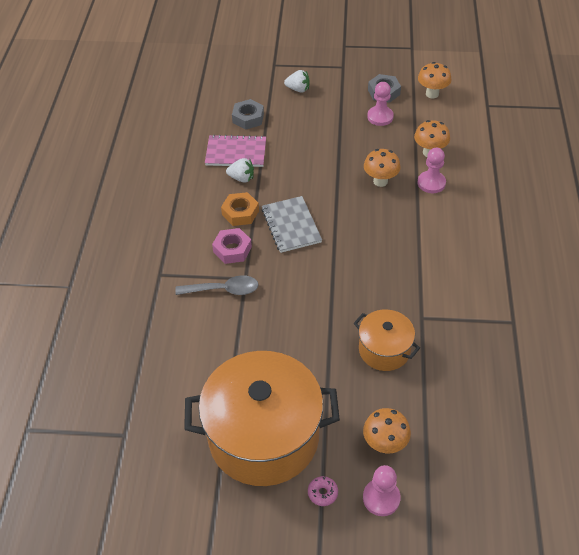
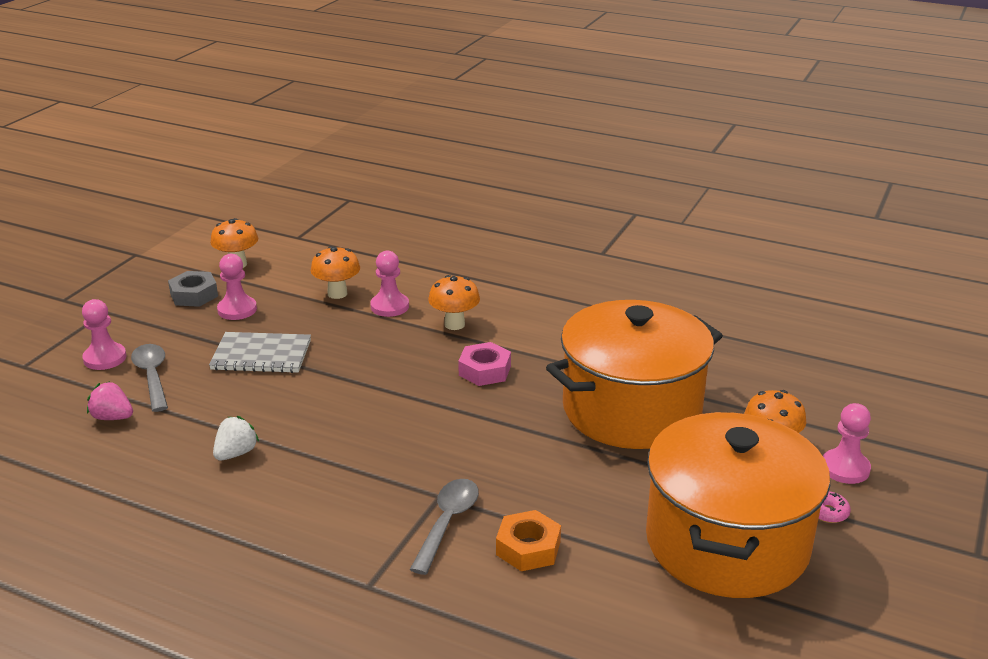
camera: 70 degrees left, 20 degrees down
(232, 249) = (374, 496): pink nut -> pink nut (484, 370)
(236, 152) = (175, 446): pink notebook -> none
(240, 213) = (307, 471): orange nut -> orange nut (528, 548)
(248, 118) = (112, 417): grey nut -> pink strawberry
(291, 225) = (371, 430): grey notebook -> grey notebook (261, 355)
(292, 115) = (152, 376): none -> grey spoon
(298, 89) = (105, 358): white strawberry -> pink pawn
(380, 181) = (353, 340): orange mushroom -> orange mushroom (454, 324)
(384, 350) = (631, 410): orange pot -> orange pot, size x1.99

